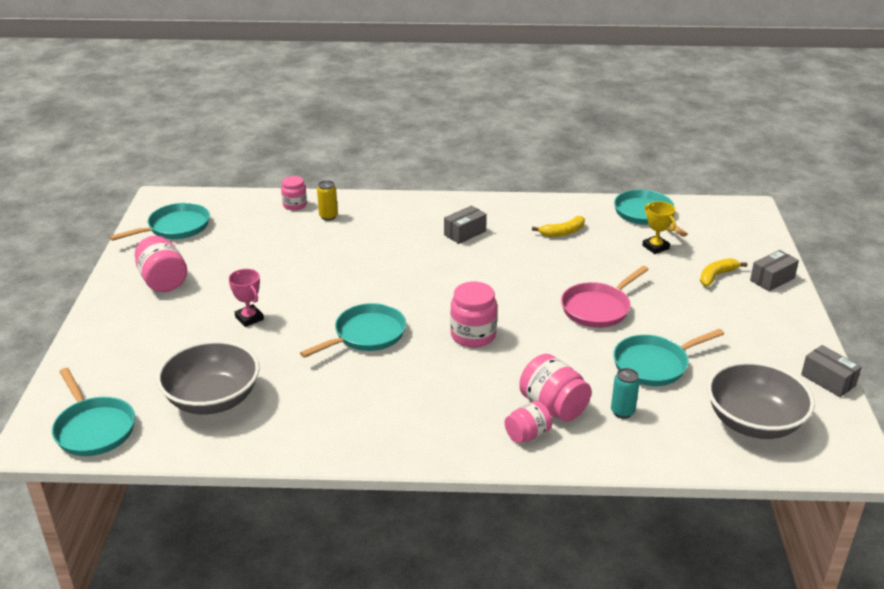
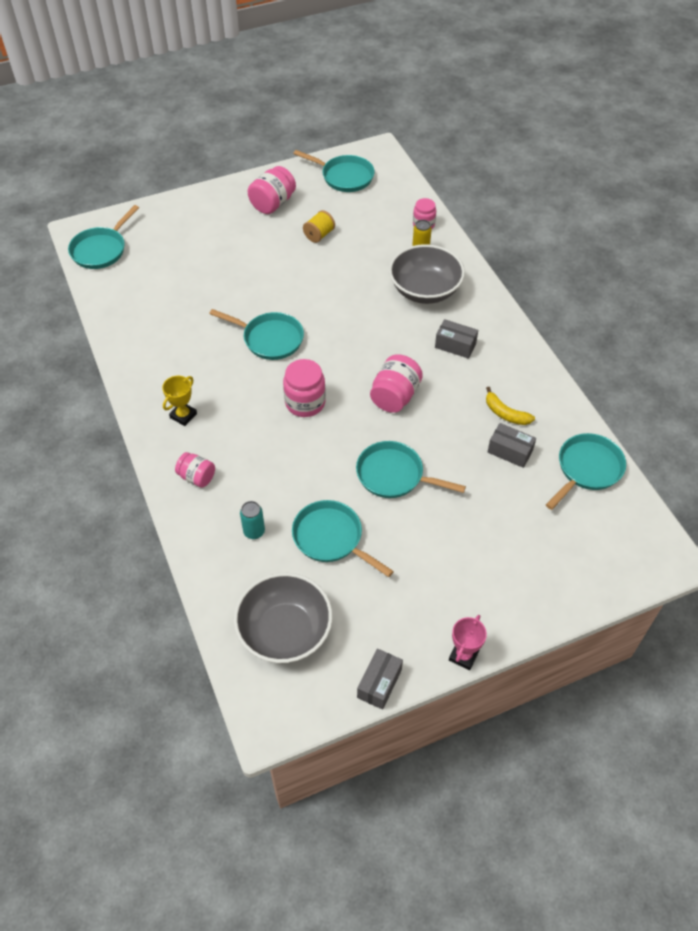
camera: 65 degrees right, 20 degrees up
(213, 399) = (155, 290): grey bowl -> grey bowl (425, 290)
(244, 265) = (319, 235): none -> yellow spool
(249, 318) = (254, 267): pink trophy -> pink trophy (463, 656)
(553, 406) = (238, 483): pink jar -> pink jar (395, 396)
(598, 308) = (394, 475): pink pan -> turquoise pan
(655, 247) = (528, 493): yellow trophy -> yellow trophy (183, 415)
(717, 276) = (508, 556): yellow banana -> none
(772, 279) = (533, 606): grey box -> grey box (510, 451)

